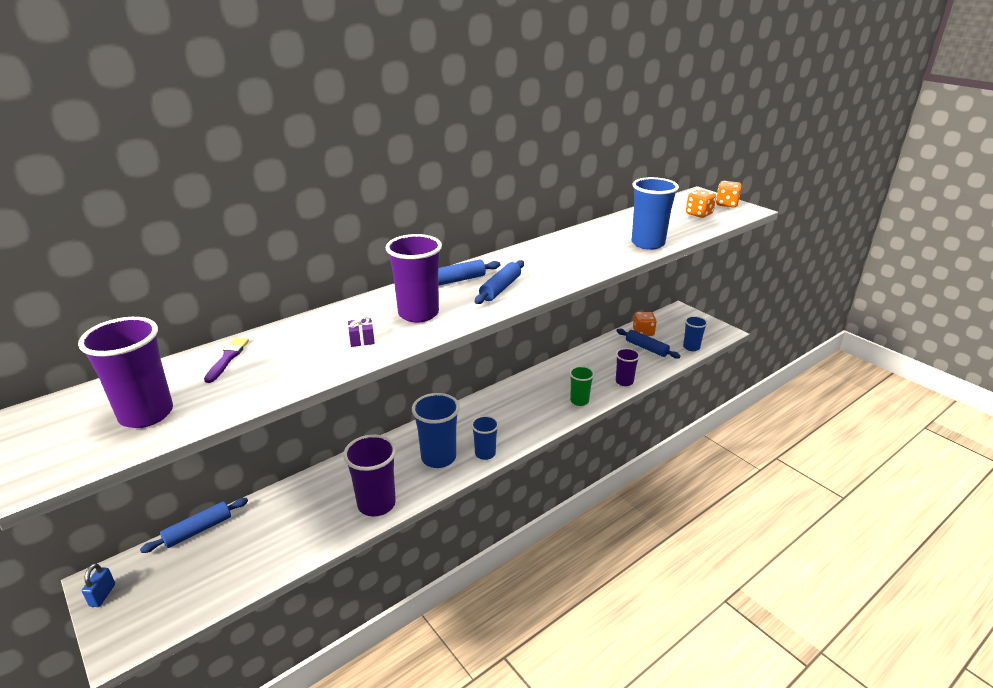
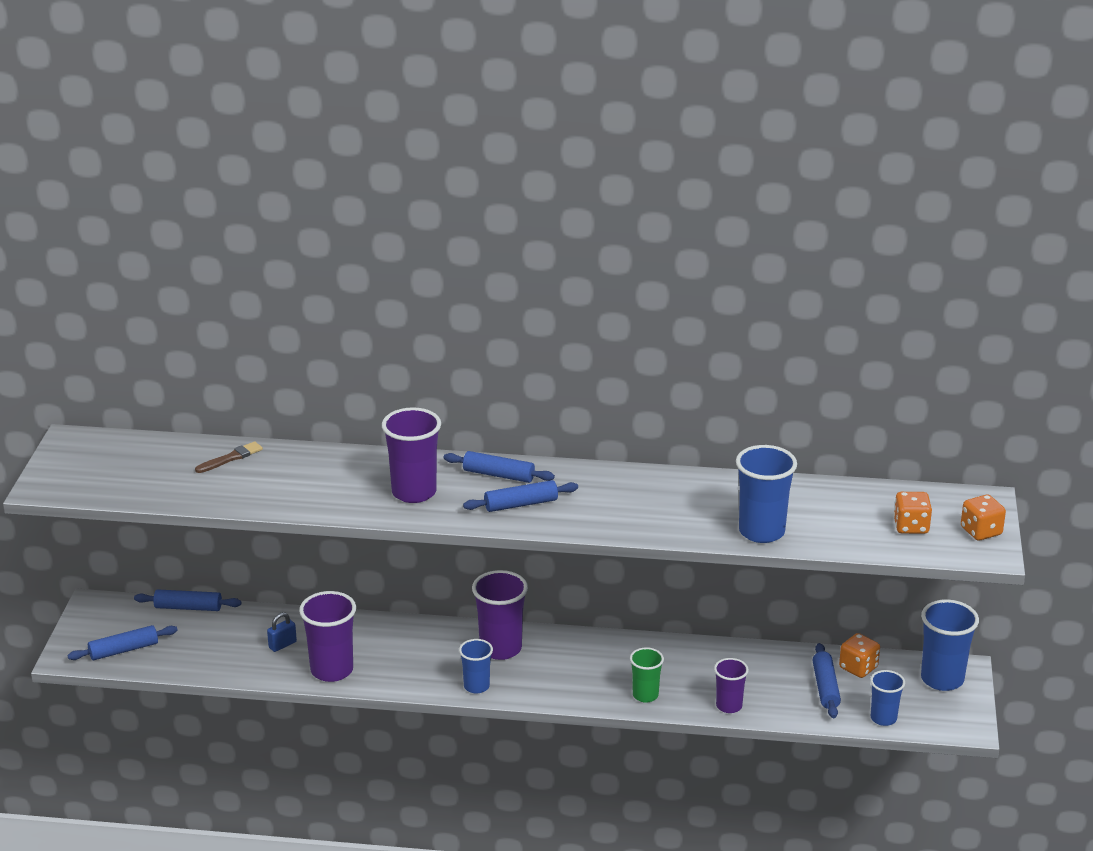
camera: 45 degrees right, 0 degrees up
(102, 595) = (88, 616): blue padlock -> blue padlock (282, 645)
(146, 414) = (136, 476): purple cup -> purple cup (500, 648)
(175, 602) = (124, 650): none -> blue rolling pin
(227, 358) = (231, 458): purple brush -> brown brush
(362, 340) = (337, 493): purple gift -> none
(438, 458) = (432, 664): blue cup -> blue cup (942, 679)

